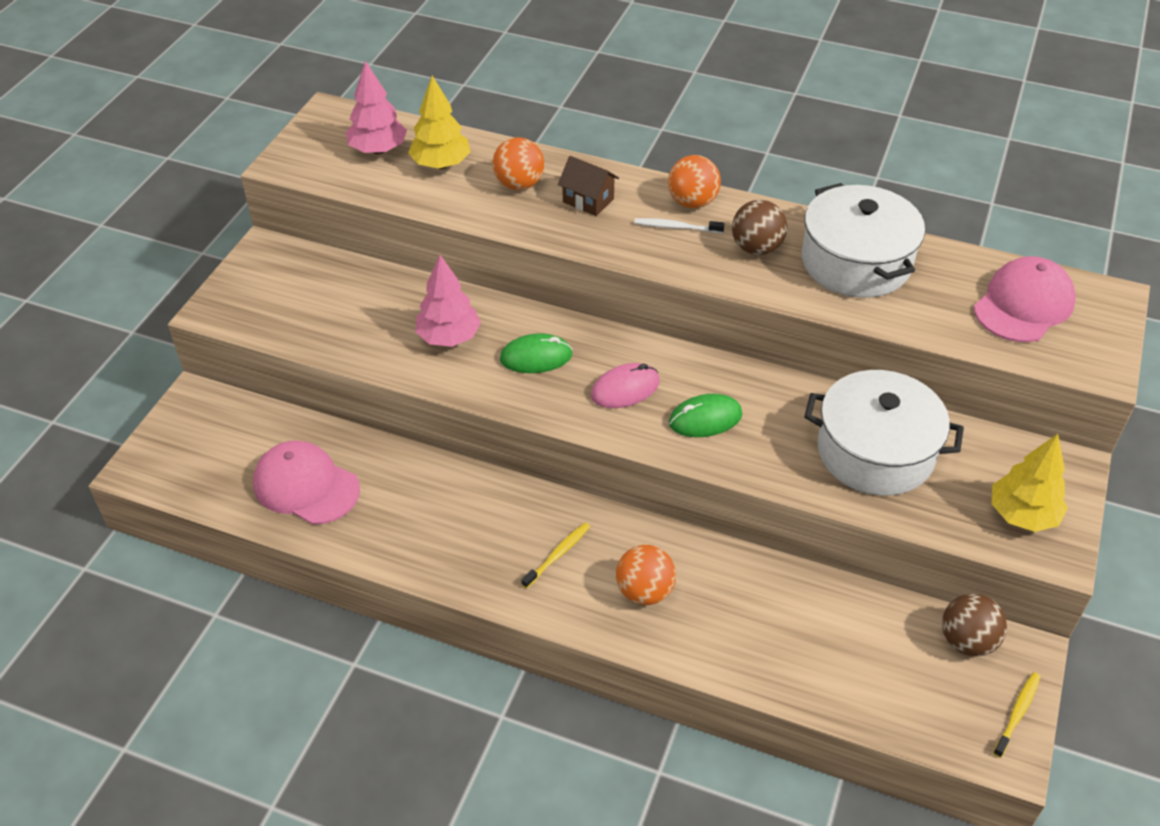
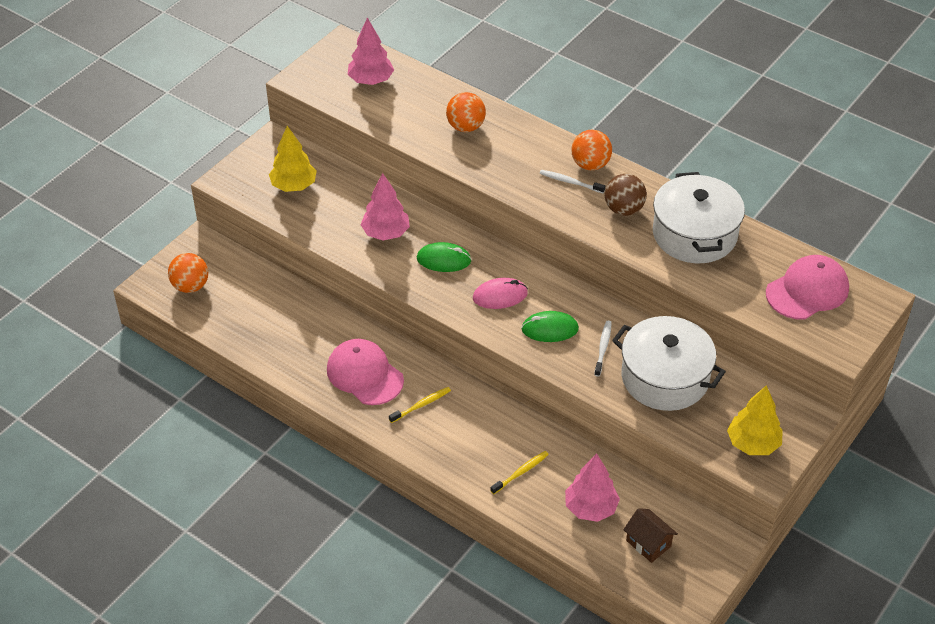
camera: 15 degrees right, 0 degrees up
(306, 486) = (260, 321): pink cap -> pink cap (364, 374)
(441, 164) = (413, 100): yellow tree -> yellow tree (294, 186)
(588, 200) = (512, 149): brown house -> brown house (648, 543)
(644, 591) = (473, 443): orange ball -> orange ball (190, 286)
(782, 429) = (603, 348): none -> white toothbrush
(830, 646) = (590, 508): none -> pink tree
(967, 641) = (691, 526): brown ball -> none
(1017, 713) = (705, 580): yellow toothbrush -> yellow toothbrush (521, 472)

